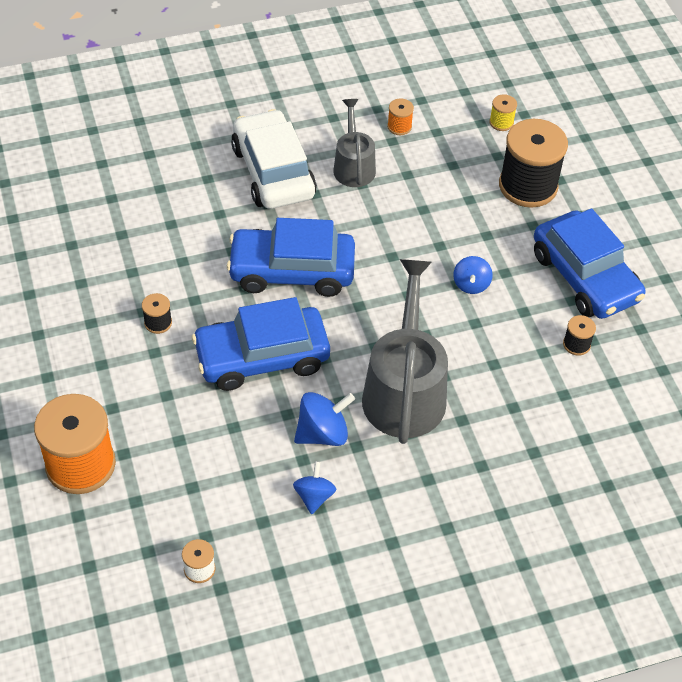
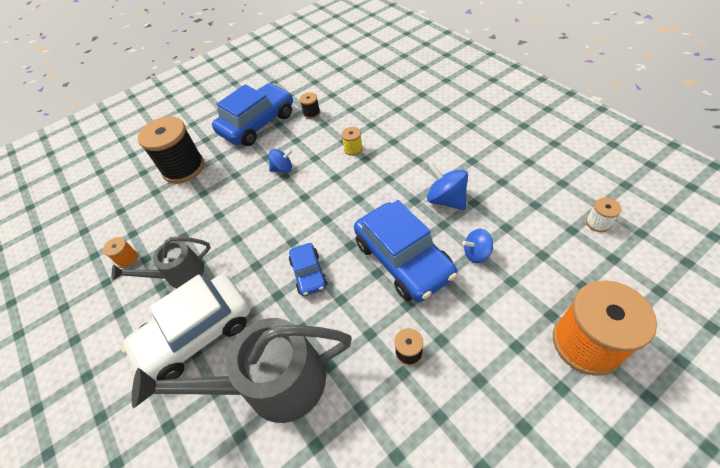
camera: 100 degrees left, 0 degrees up
(292, 271) = (309, 273): blue car -> blue car, size x0.52
(314, 496) = (496, 186): blue spinning top -> blue spinning top (476, 253)
(404, 389) = (386, 172): grey watering can -> grey watering can (272, 384)
(501, 122) = (119, 199): yellow spool -> yellow spool (353, 149)

